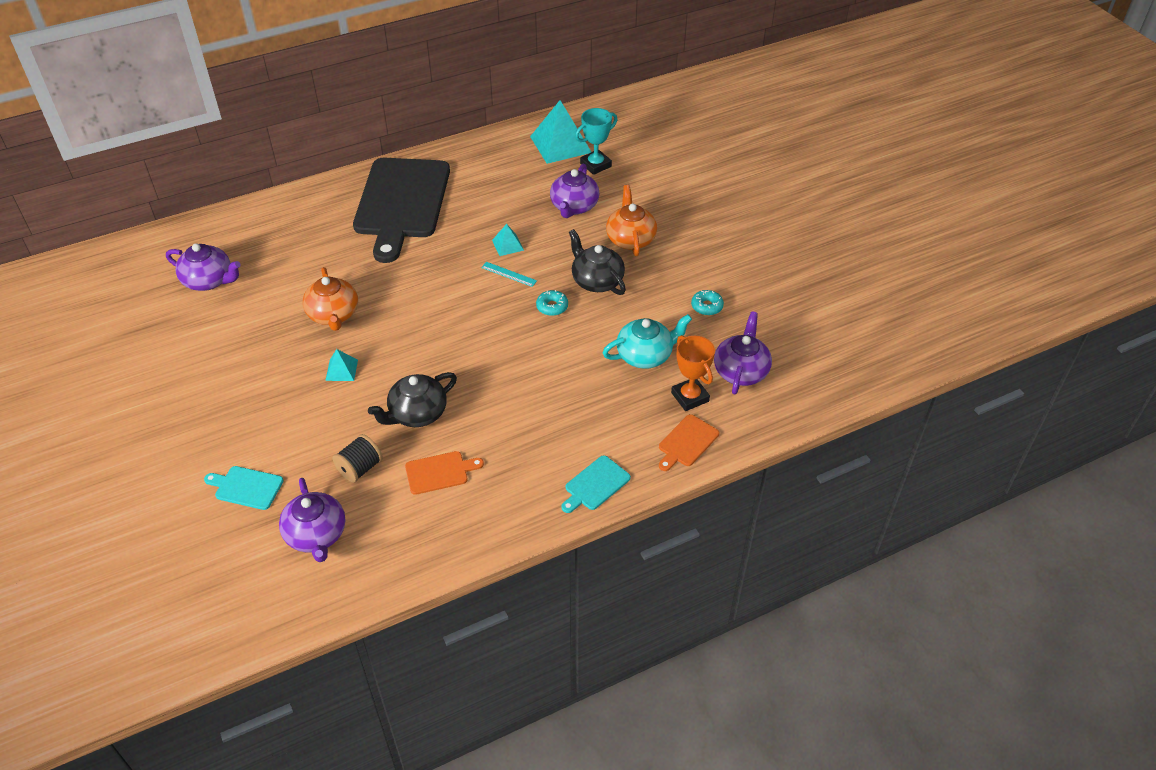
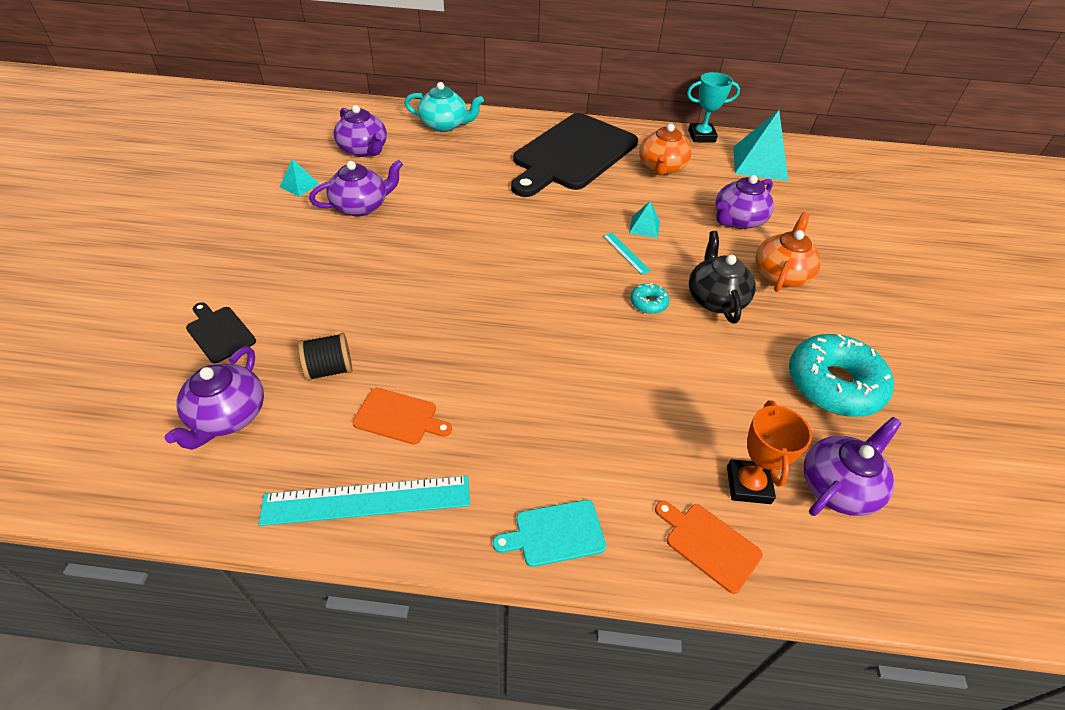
camera: 30 degrees right, 0 degrees up
(246, 487) = (219, 332): turquoise cutting board -> black cutting board
(259, 334) = (361, 206): none -> purple teapot
(334, 315) = (435, 218): orange teapot -> orange teapot (661, 168)
(341, 370) = (399, 268): turquoise pyramid -> turquoise pyramid (299, 185)
(417, 414) = (429, 343): black teapot -> none
(464, 530) = (367, 500): none -> turquoise ruler
(595, 165) = (785, 193): turquoise trophy -> turquoise trophy (701, 136)
(645, 355) = (722, 404): turquoise teapot -> turquoise teapot (445, 125)
(687, 442) = (709, 544): orange cutting board -> orange cutting board turned 60 degrees clockwise
(707, 306) = (833, 384): turquoise donut -> turquoise donut, size x2.27

